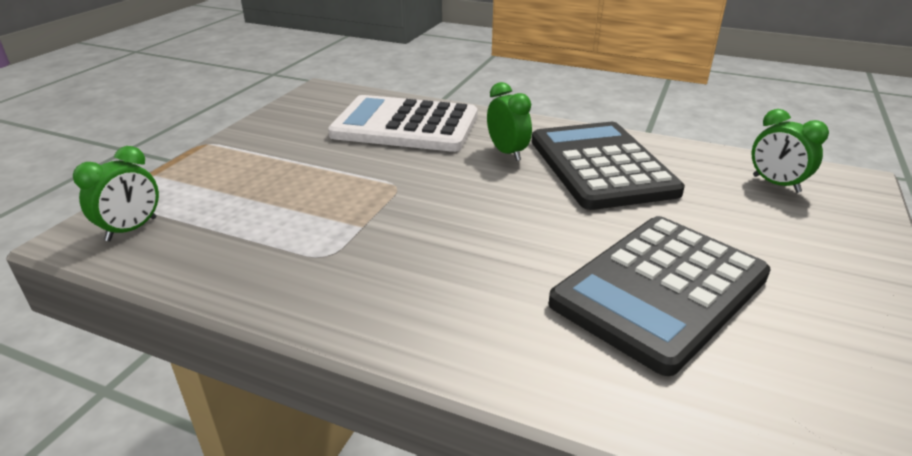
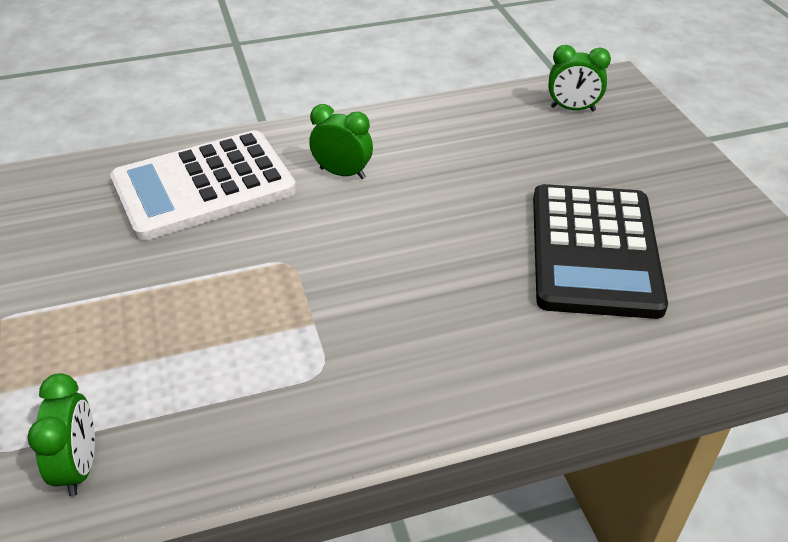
camera: 40 degrees left, 10 degrees up
(601, 166) = (435, 150): black calculator -> none

